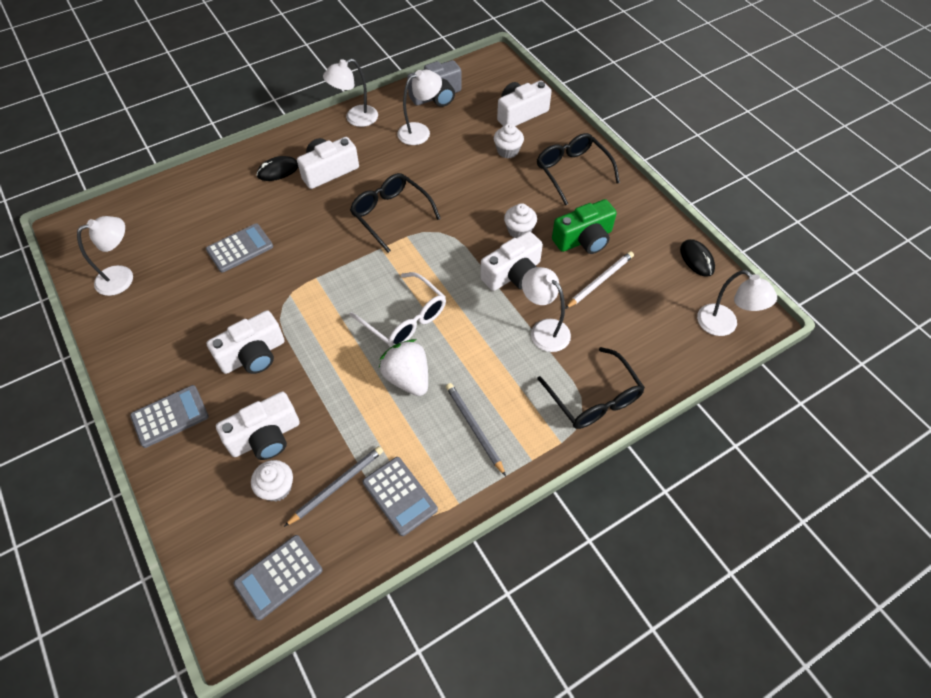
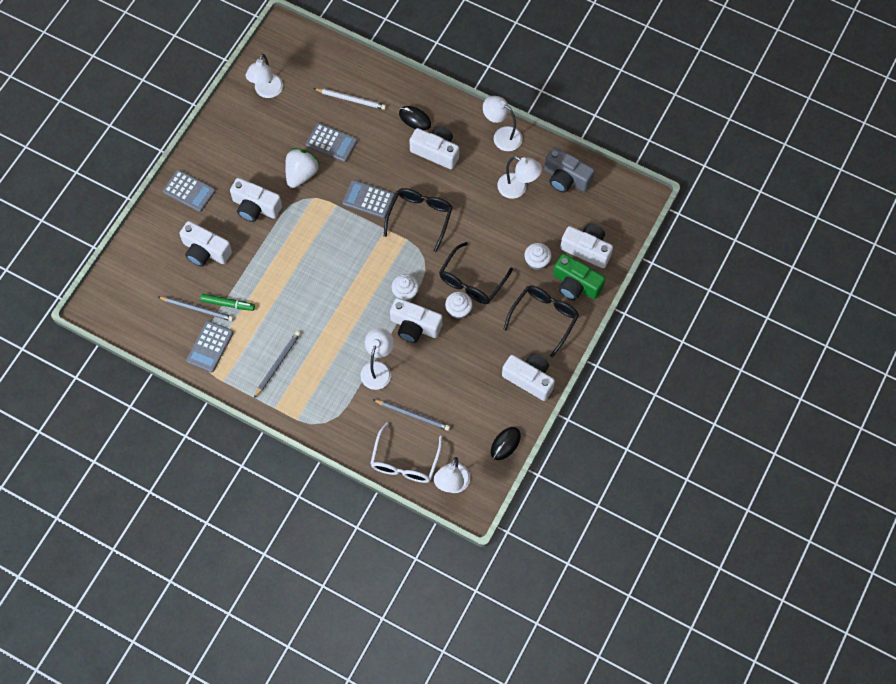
camera: 60 degrees right, 10 degrees up
(122, 277) = (267, 91): white lamp -> white lamp turned 75 degrees clockwise
(277, 488) = (178, 278): white cupcake -> white cupcake (405, 293)
(278, 577) = (129, 312): grey calculator -> grey calculator (368, 199)
(356, 446) = (228, 304): none -> green marker
(405, 319) = (335, 279): white glasses -> white glasses (405, 462)
(407, 378) = (291, 306): white strawberry -> white strawberry (301, 174)
(584, 239) = (477, 358): green camera -> green camera (576, 284)
(594, 399) = (340, 425): black glasses -> black glasses (471, 281)
(600, 281) = (443, 386): white pencil -> white pencil (351, 99)
(620, 323) = (413, 415): none -> grey pencil
(633, 210) = (529, 379): none -> white camera

